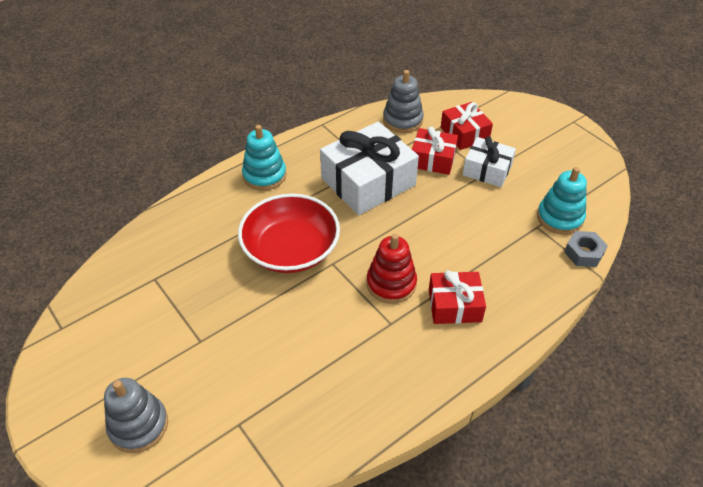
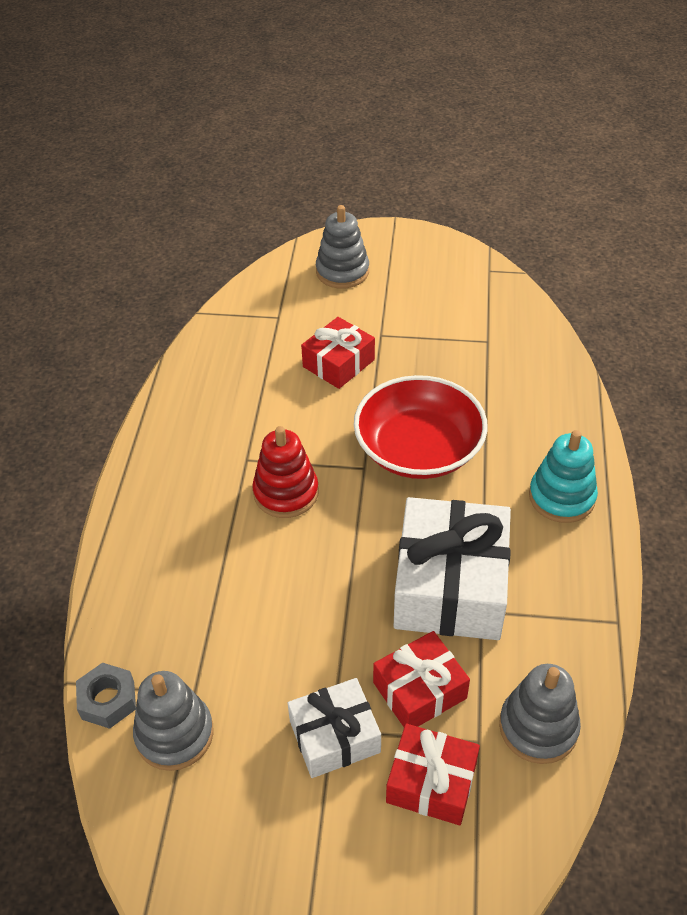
camera: 135 degrees right, 0 degrees up
(454, 305) = (203, 520): red gift -> red gift (338, 363)
(560, 218) = (174, 734): turquoise stacking toy -> grey stacking toy

